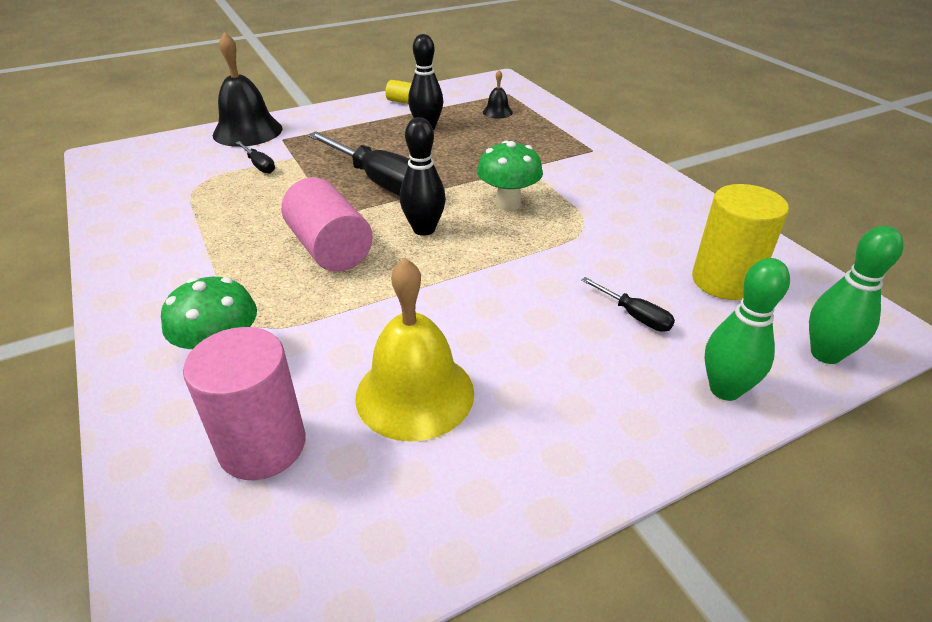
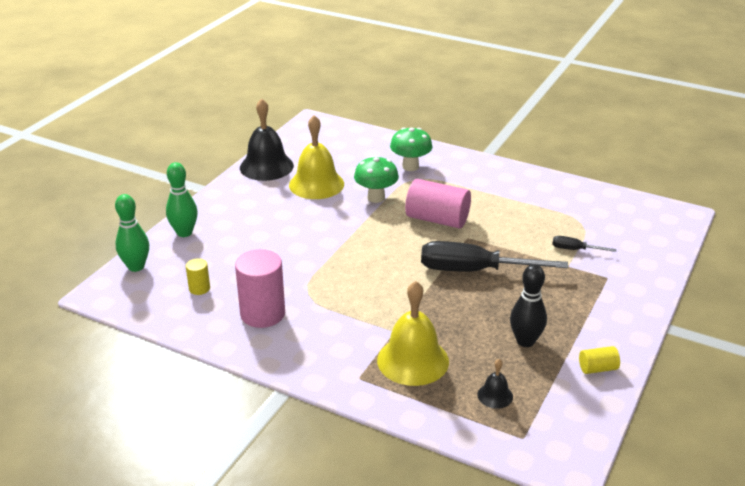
camera: 145 degrees right, 5 degrees down
(247, 131) = (644, 273): black bell -> black bell (266, 166)
(262, 445) = (352, 154): pink cylinder -> pink cylinder (262, 314)
(424, 229) = (403, 250): black bowling pin -> none
(508, 204) = (373, 290): green mushroom -> green mushroom (376, 197)
(534, 145) = (413, 360): none -> yellow bell
(635, 316) = (242, 249): black screwdriver -> none
(724, 281) = (199, 288): yellow cylinder -> yellow cylinder, size x0.49

